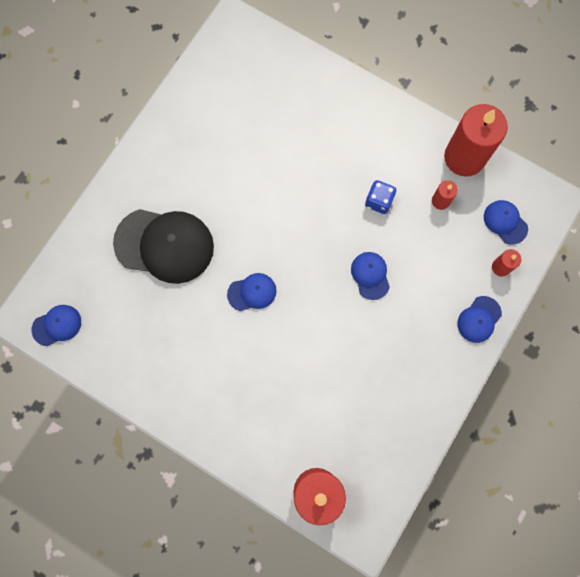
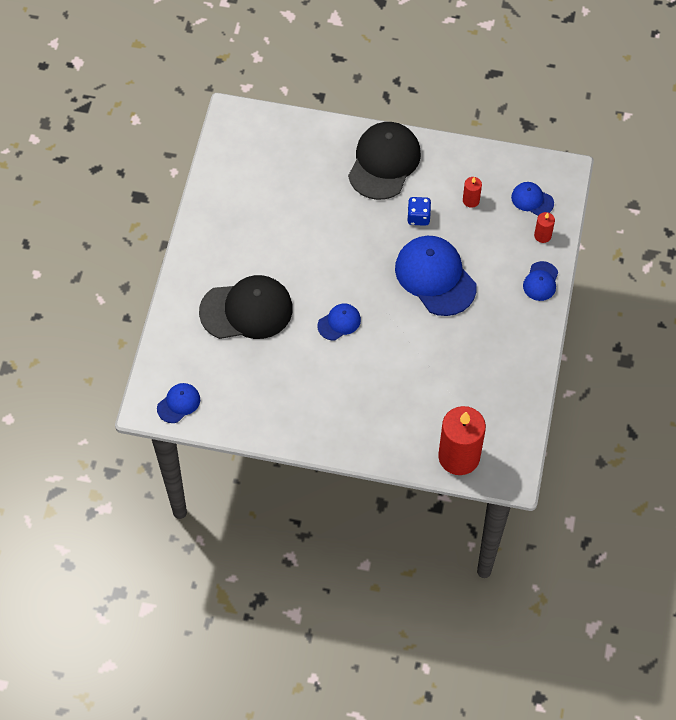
camera: 20 degrees left, 15 degrees down
(367, 127) = (384, 162): none -> black cap
(370, 275) = (435, 277): blue cap -> blue cap, size x2.05
(464, 157) = (477, 160): red candle -> none

